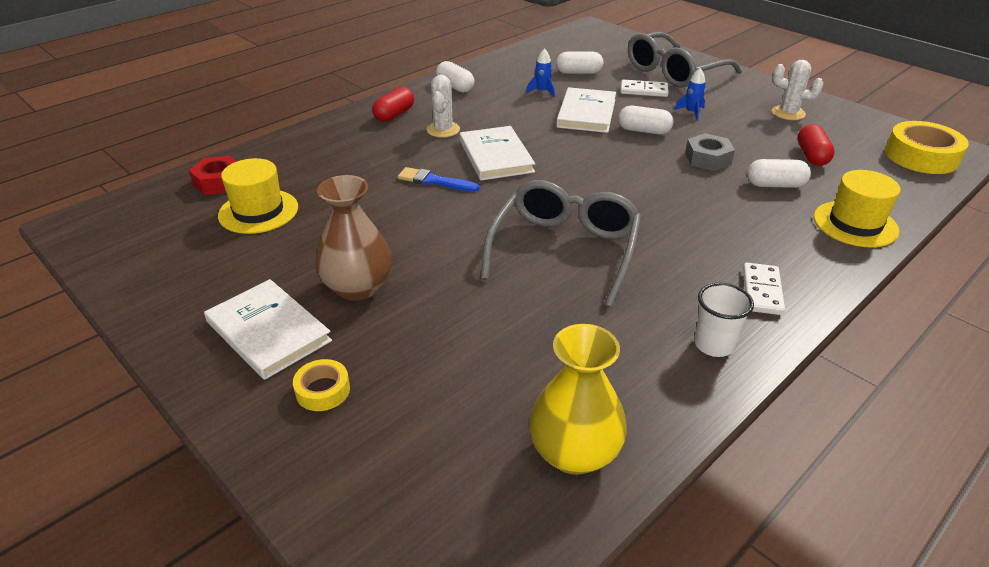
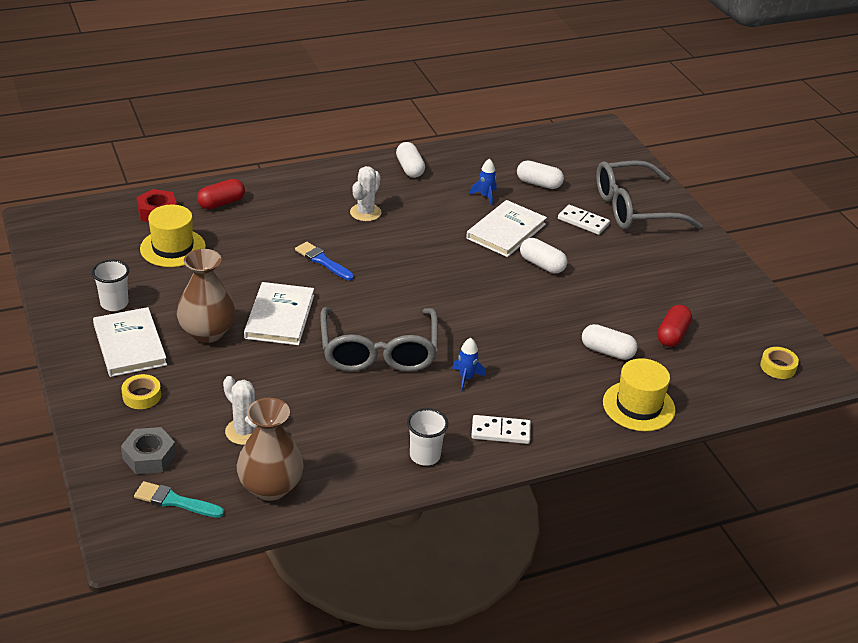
camera: 20 degrees right, 0 degrees up
(220, 289) = (114, 304): none -> white cup
(394, 115) = (335, 185): red capsule -> red capsule (221, 203)
(463, 526) = (175, 501): none -> turquoise brush
(496, 156) = (390, 252): white book -> white book (280, 317)
(565, 250) = (379, 351): grey glasses -> grey glasses turned 135 degrees clockwise
(574, 453) = (270, 487): yellow vase -> brown vase
(691, 112) = (605, 258): blue rocket -> blue rocket (466, 378)
(708, 159) = (573, 309): grey nut -> grey nut (149, 456)
(762, 291) = (500, 432): white domino -> white domino turned 60 degrees clockwise
(788, 113) = (699, 286): white cactus -> white cactus (244, 431)
(921, 156) = (778, 367): yellow tape -> yellow tape, size x0.53

